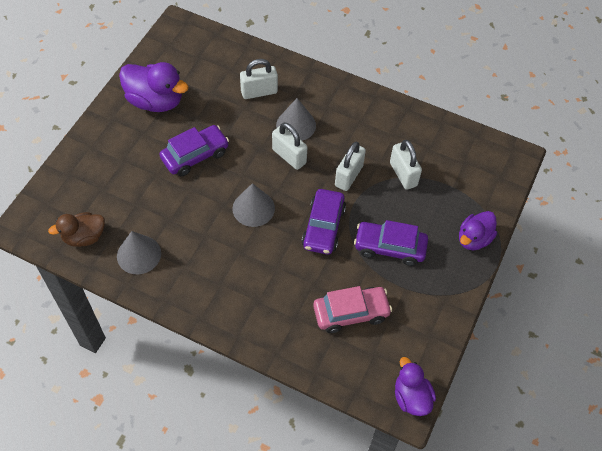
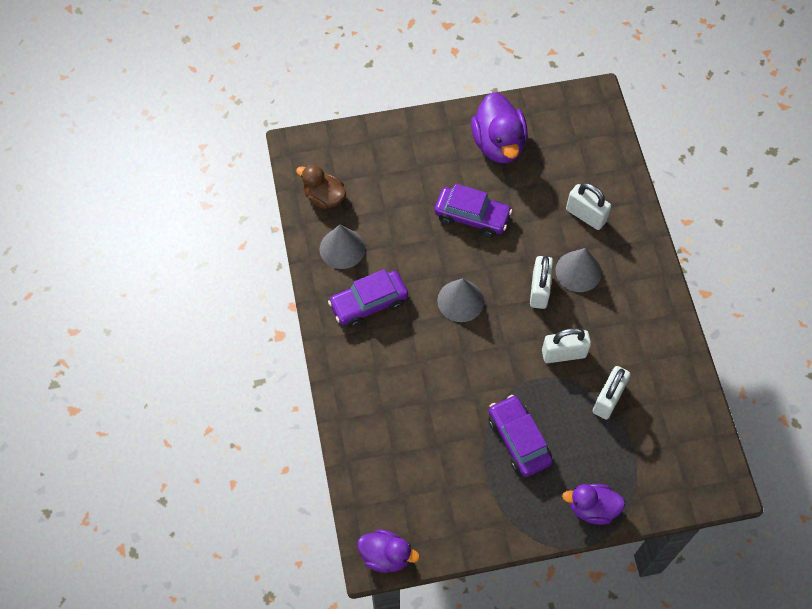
camera: 55 degrees right, 5 degrees up
(323, 227) = (491, 370): purple car -> purple car (368, 303)
(351, 313) = (425, 452): pink car -> none
(411, 397) = (386, 555): purple duck -> purple duck turned 75 degrees clockwise

